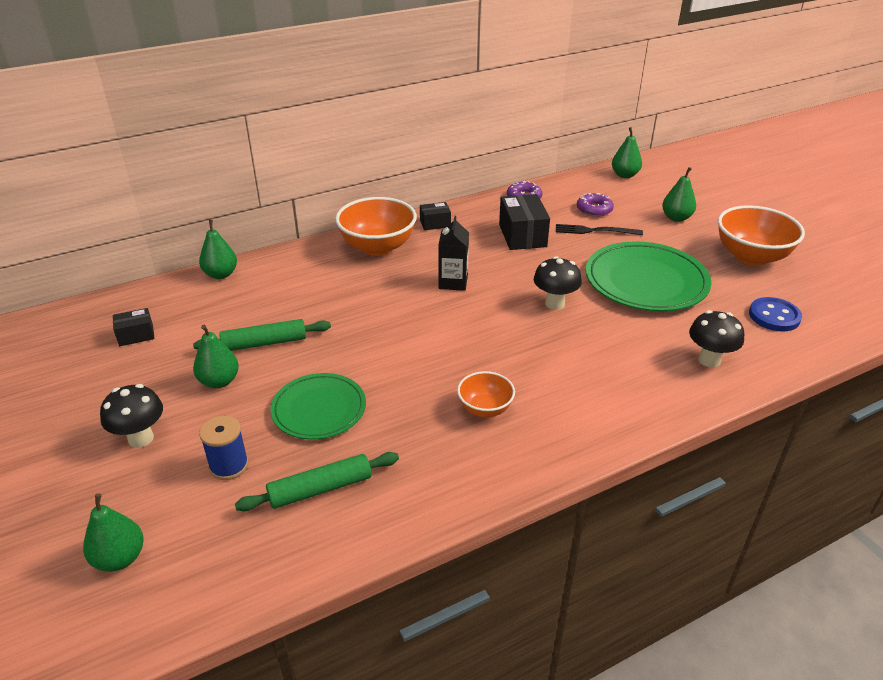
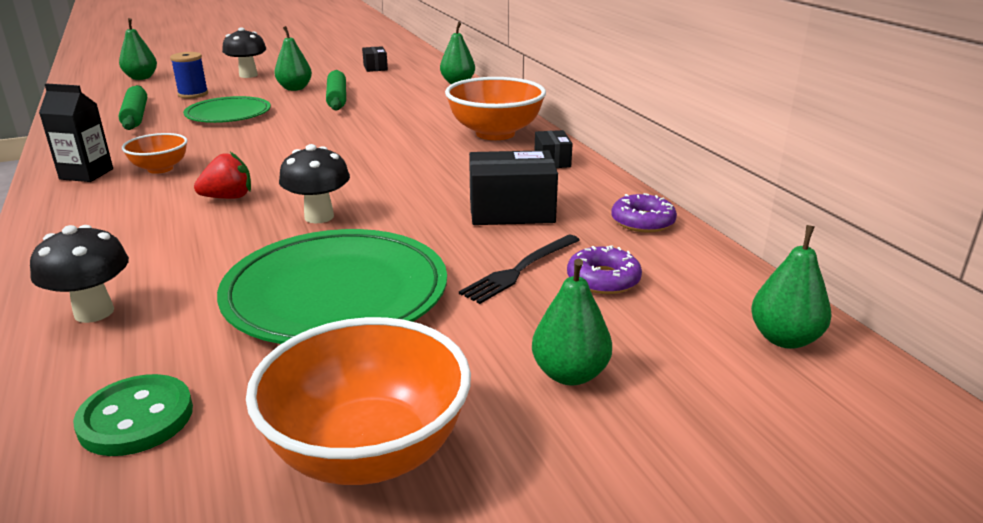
camera: 95 degrees right, 10 degrees down
(453, 282) = (401, 165): black carton -> black carton (86, 174)
(536, 351) = (228, 197): none -> red strawberry
(594, 231) = (520, 270): black fork -> black fork turned 150 degrees counterclockwise
(774, 316) = (136, 418): blue button -> green button

